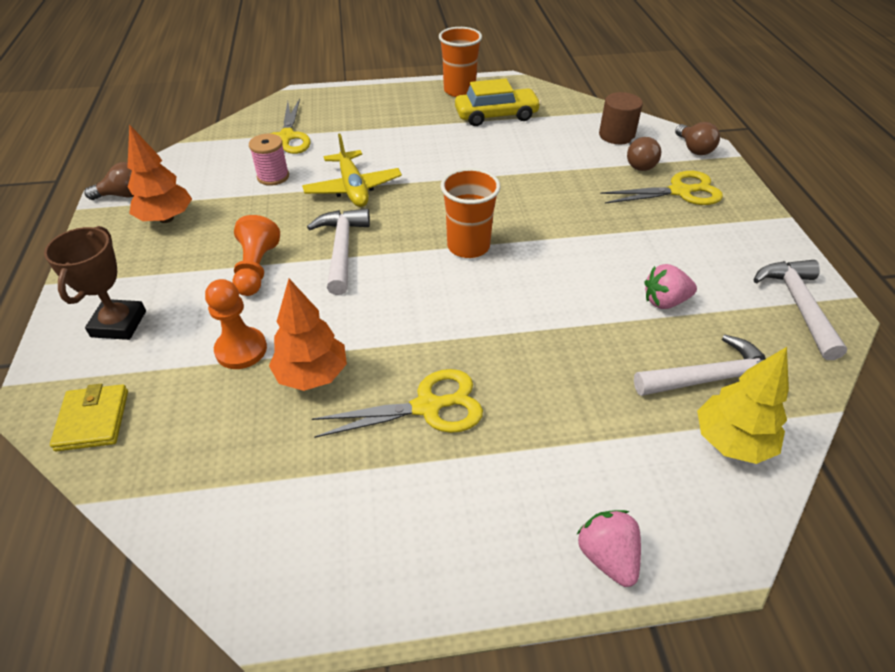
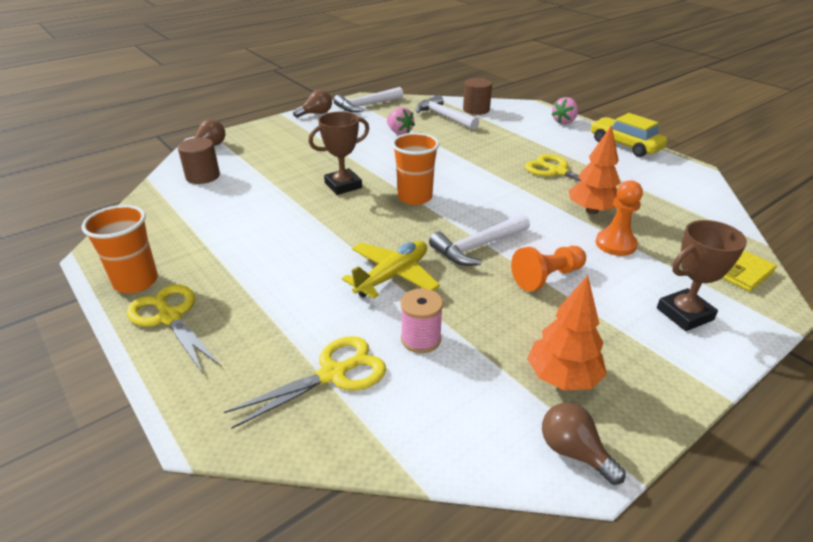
camera: 120 degrees left, 10 degrees down
(496, 116) = (193, 240): yellow car -> yellow car (625, 145)
(534, 208) = (343, 185): none -> brown trophy
(639, 164) = (246, 161): brown light bulb -> brown light bulb (316, 114)
(680, 191) = (276, 143): yellow scissors -> yellow scissors (170, 317)
(731, 441) = (476, 110): yellow tree -> brown cylinder

